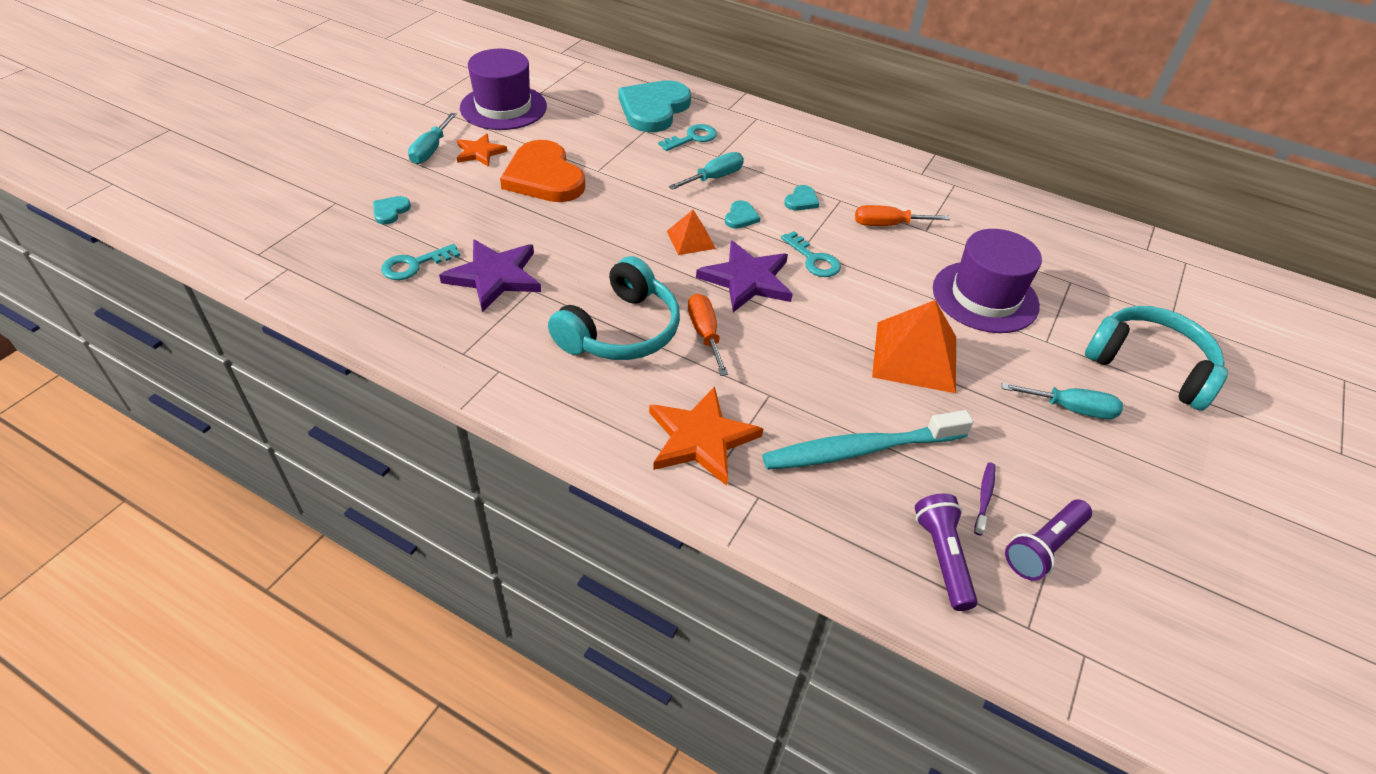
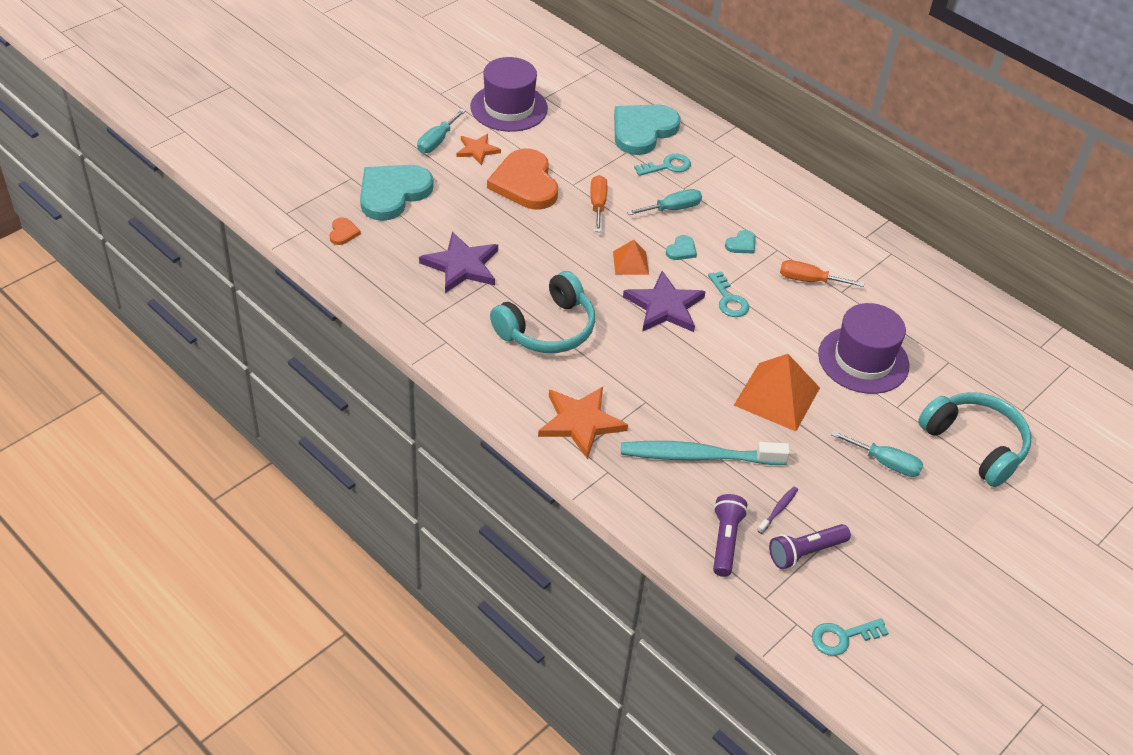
camera: 15 degrees right, 0 degrees up
(336, 264) = (343, 233): none -> orange heart
(390, 211) = (393, 193): turquoise heart -> turquoise heart, size x2.39
(414, 265) = (402, 244): turquoise key -> turquoise key (842, 637)
(705, 334) = (613, 344): orange screwdriver -> orange screwdriver (598, 205)

